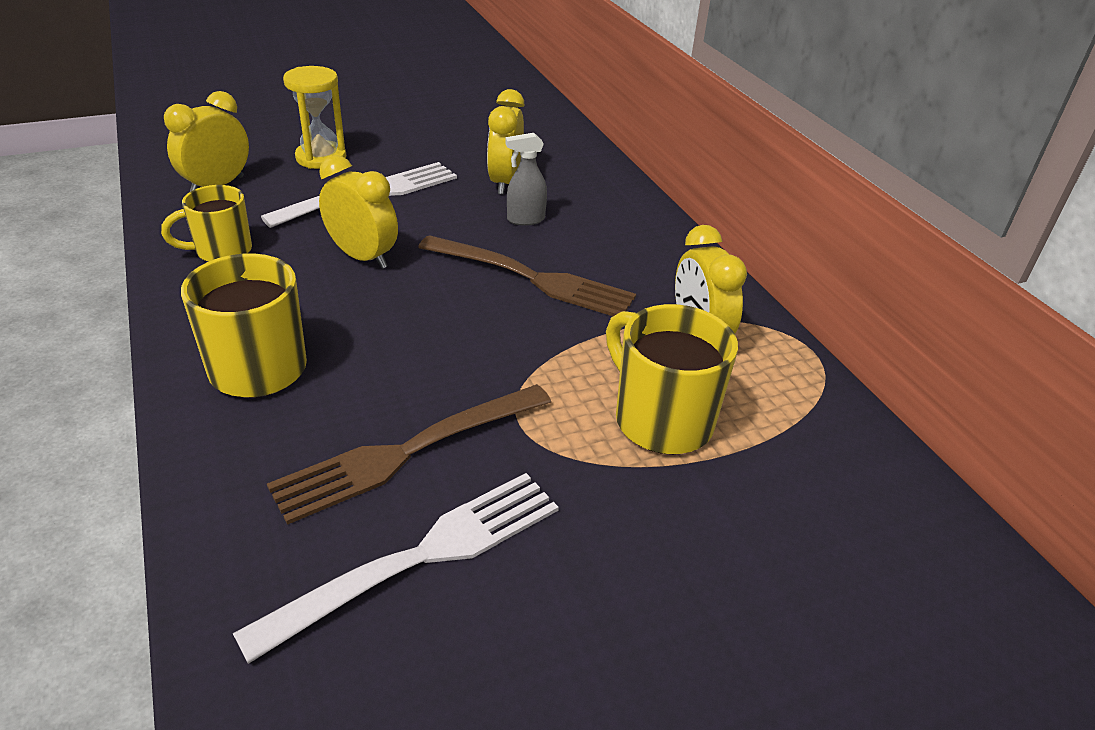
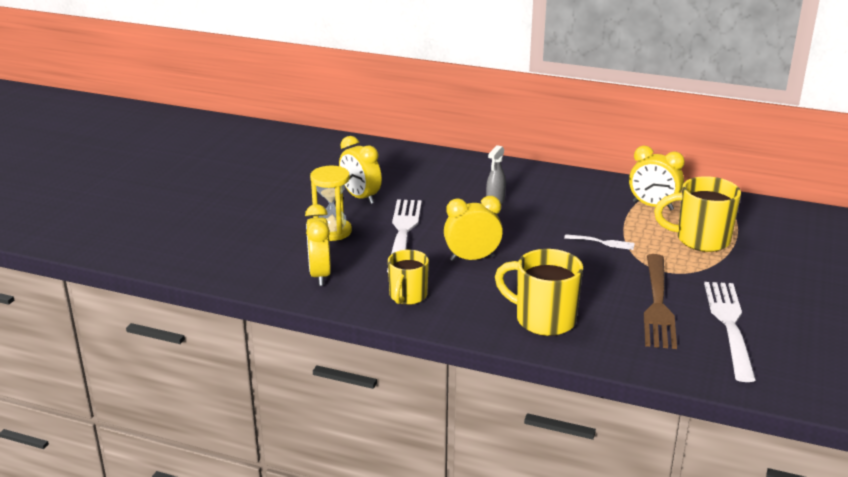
camera: 45 degrees left, 10 degrees down
(504, 182) = (446, 191): yellow clock -> yellow clock (360, 197)
(529, 334) = (602, 242): none -> white fork
(532, 278) = (554, 223): brown fork -> none

